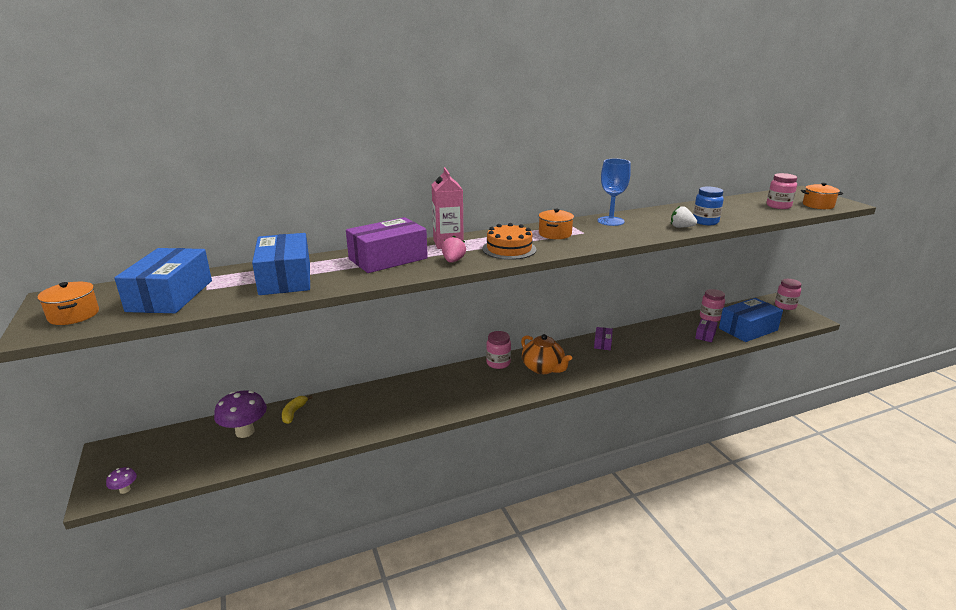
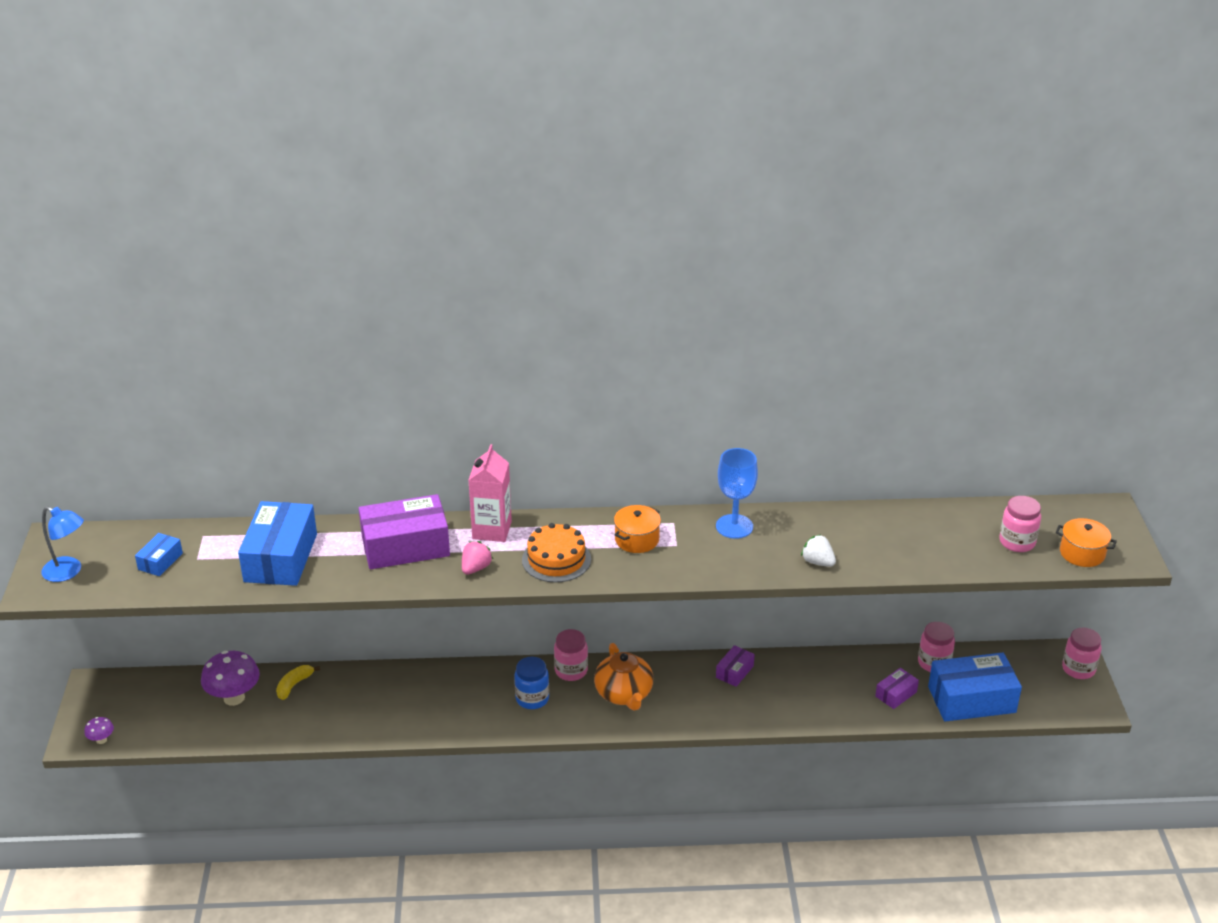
camera: 20 degrees right, 10 degrees up
(74, 315) = (68, 572): orange pot -> blue lamp
(170, 295) = (160, 561): blue box -> blue box, size x0.48
(705, 222) = (864, 557): blue jar -> blue jar (532, 699)

